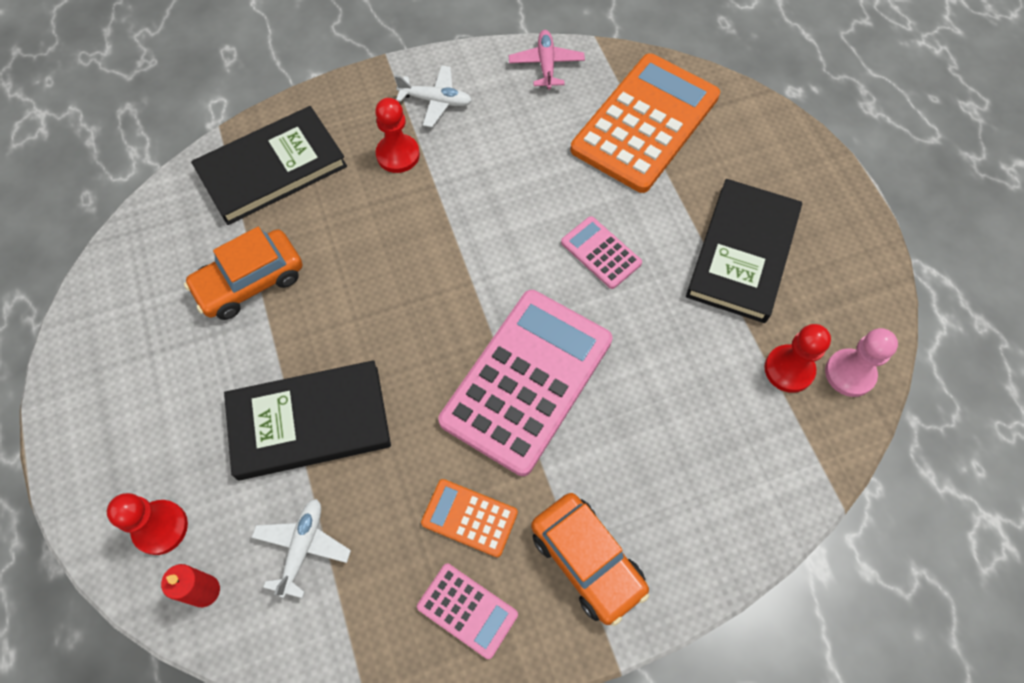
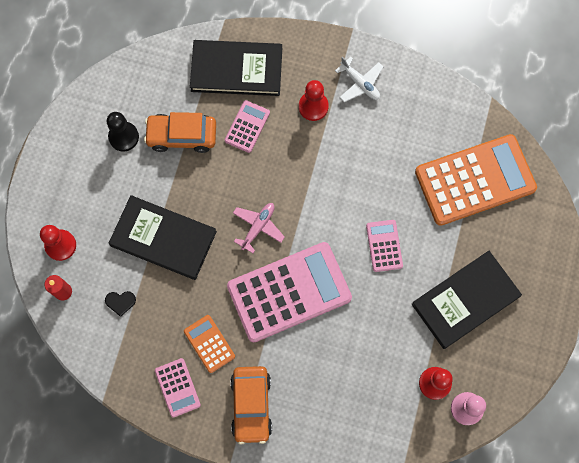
camera: 35 degrees right, 10 degrees up
(168, 330) = (123, 137): none -> black pawn
(303, 547) = (120, 302): white plane -> black heart
(330, 222) = (247, 126): none -> pink calculator
(546, 65) = (445, 100): pink plane -> pink plane (258, 227)

